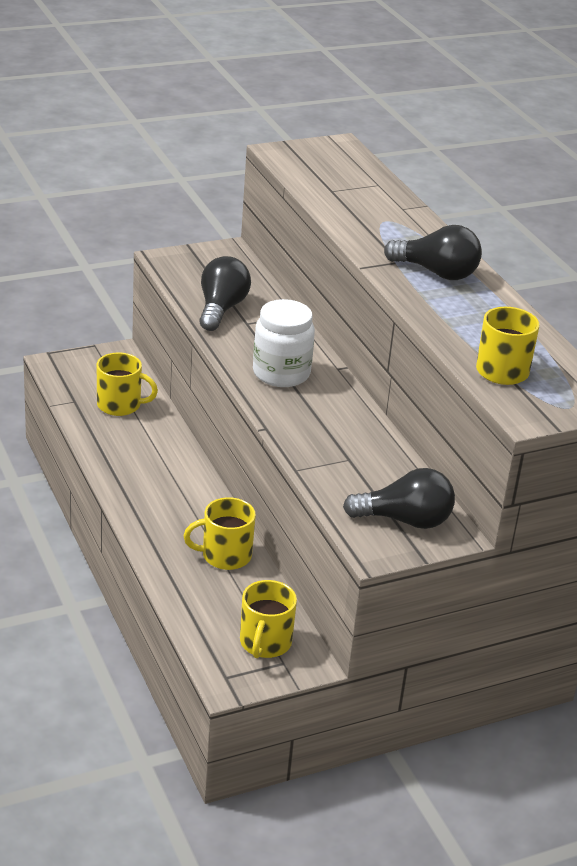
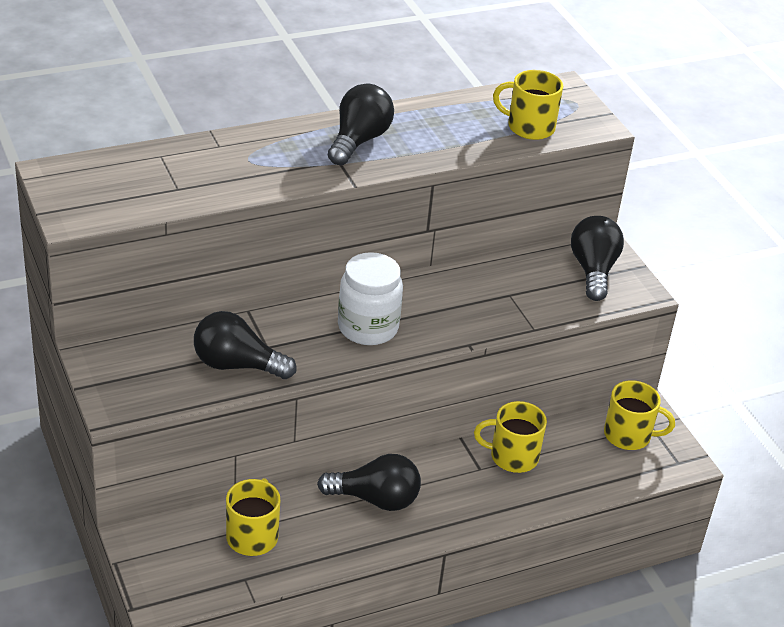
camera: 90 degrees left, 5 degrees up
(164, 469) = (375, 499): none -> black light bulb
(225, 555) = (512, 456): yellow mug -> yellow mug turned 105 degrees clockwise

